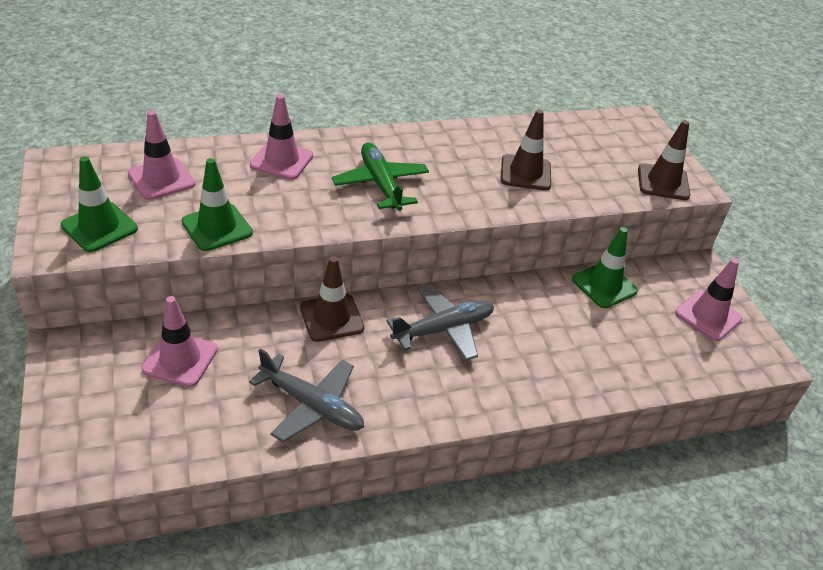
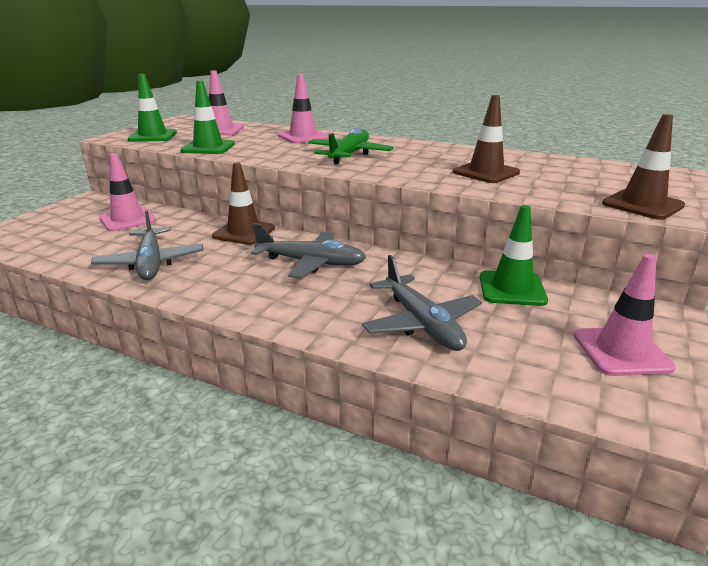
camera: 45 degrees right, 15 degrees down
(591, 354) = (421, 323): none -> grey plane

